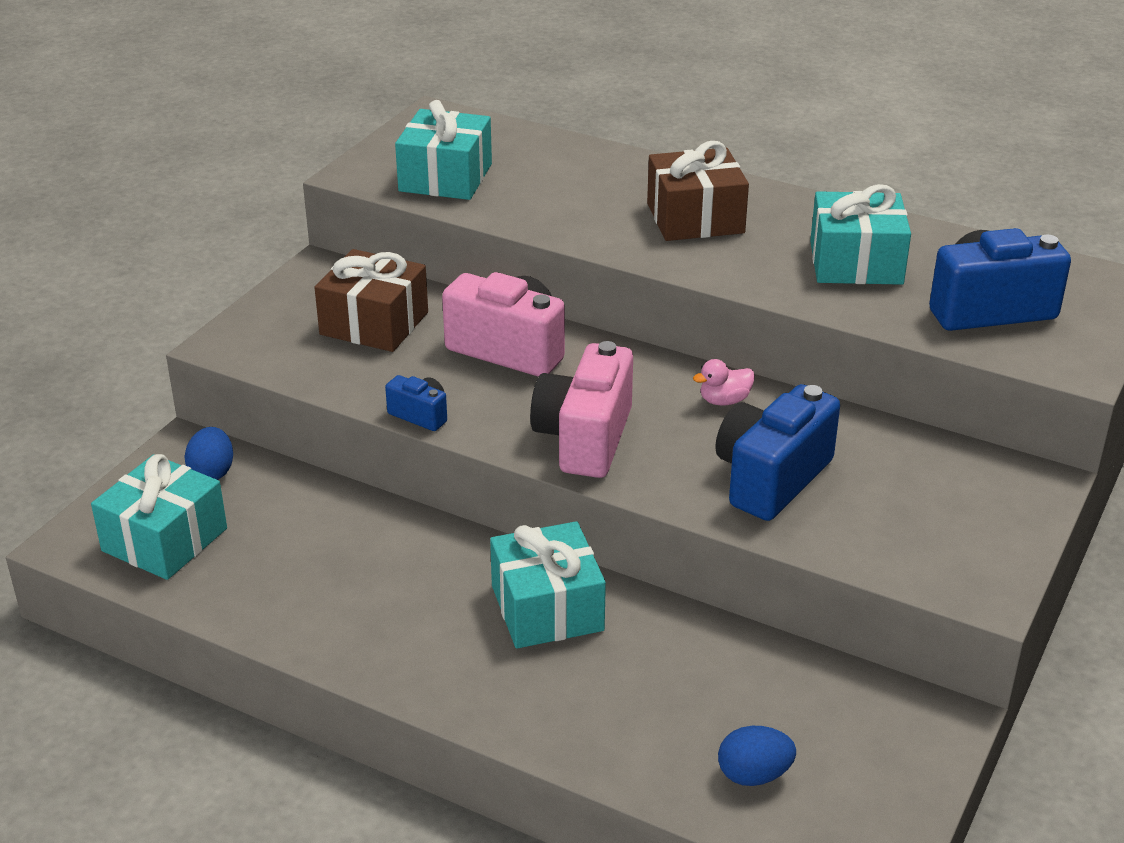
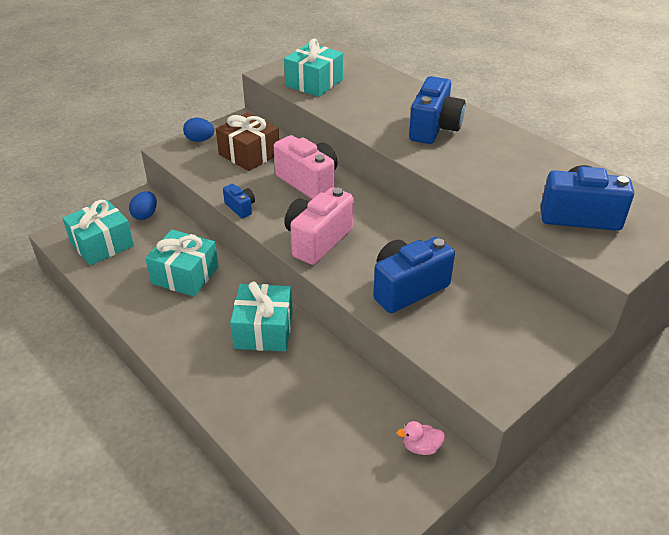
camera: 20 degrees right, 5 degrees up
(695, 218) = (434, 128): brown gift -> blue camera
(724, 401) = (408, 236): pink duck -> pink duck (421, 447)
(754, 775) = (318, 462): blue egg -> blue egg (200, 140)
(856, 262) = (512, 171): turquoise gift -> turquoise gift (185, 275)

